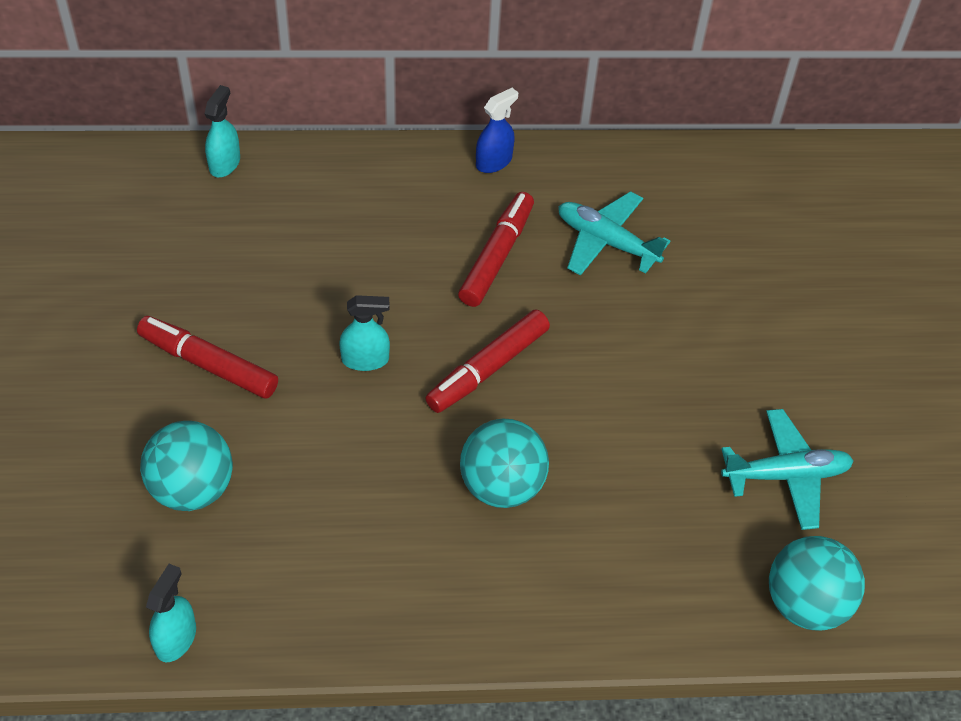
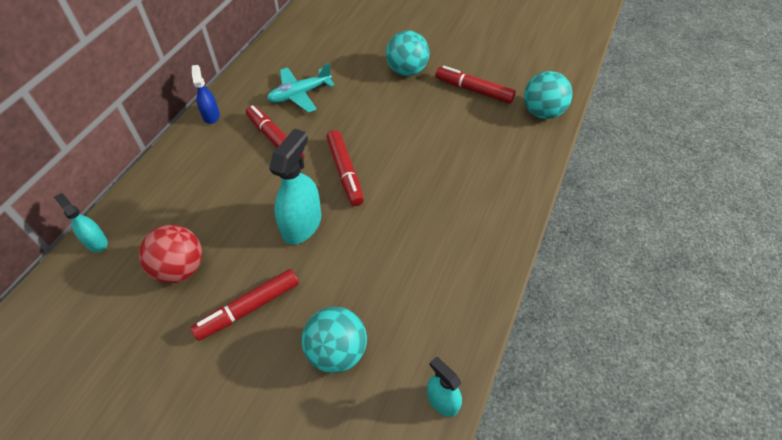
camera: 60 degrees left, 0 degrees up
(230, 265) = (180, 268): none -> red ball
(365, 359) = (302, 224): turquoise spray bottle -> turquoise spray bottle, size x1.75
(502, 485) = (421, 195): turquoise ball -> turquoise ball (407, 71)
(786, 475) = (474, 90): turquoise plane -> red marker

